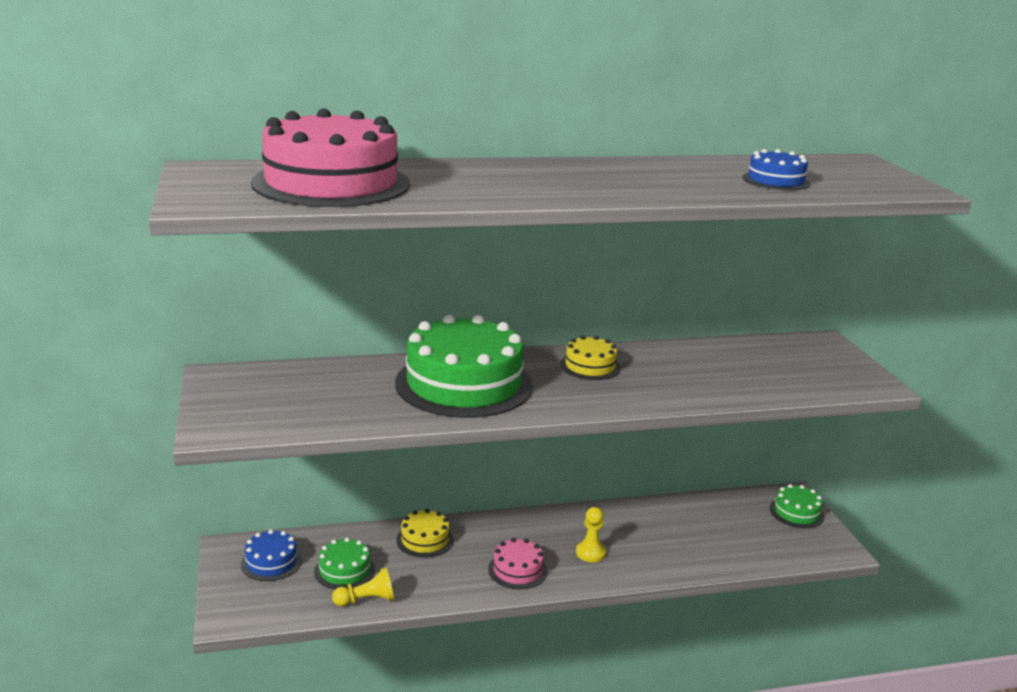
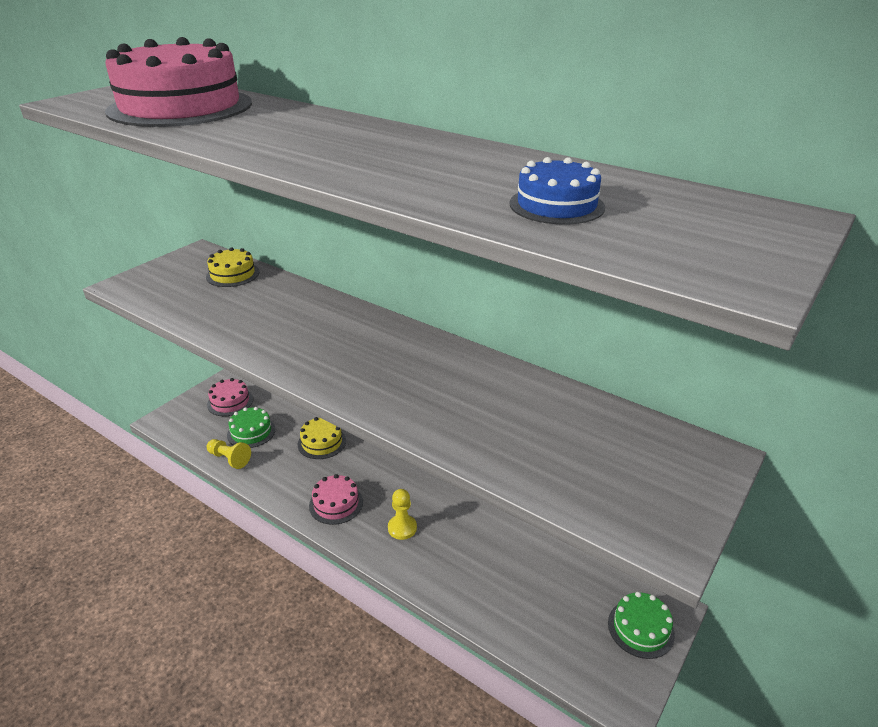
camera: 50 degrees right, 10 degrees up
(271, 562) = (230, 402): blue cake -> pink cake
(464, 384) = (301, 325): green cake -> none
(590, 366) = (416, 357): yellow cake -> yellow cake (232, 274)

